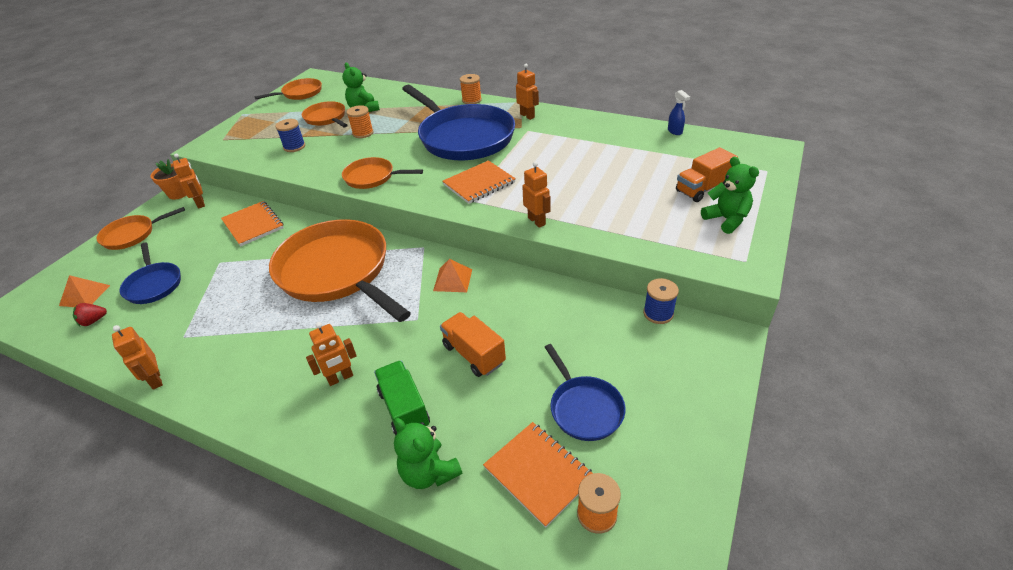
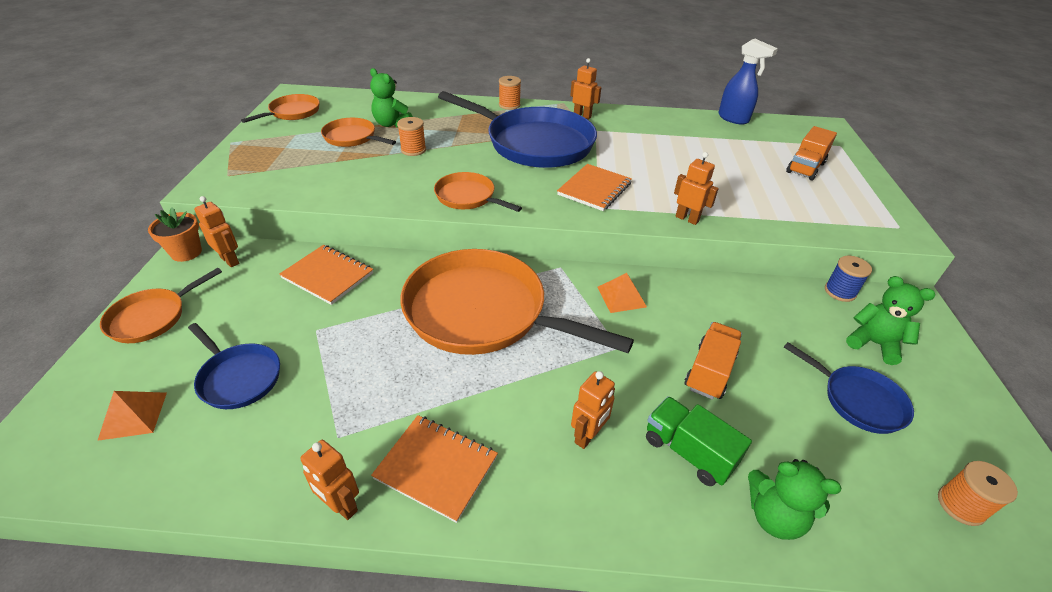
camera: 25 degrees left, 0 degrees up
(93, 321) = (176, 448): red strawberry -> none
(294, 147) = (338, 174): blue spool -> none
(372, 177) = (468, 197): orange pan -> orange pan turned 45 degrees clockwise
(473, 354) = (709, 372): orange truck -> orange truck turned 90 degrees clockwise
(538, 473) = (876, 481): orange notebook -> orange notebook (436, 468)
(675, 131) = (733, 119): blue spray bottle -> blue spray bottle, size x1.81
(726, 219) = (850, 193): green teddy bear -> green teddy bear (873, 343)

